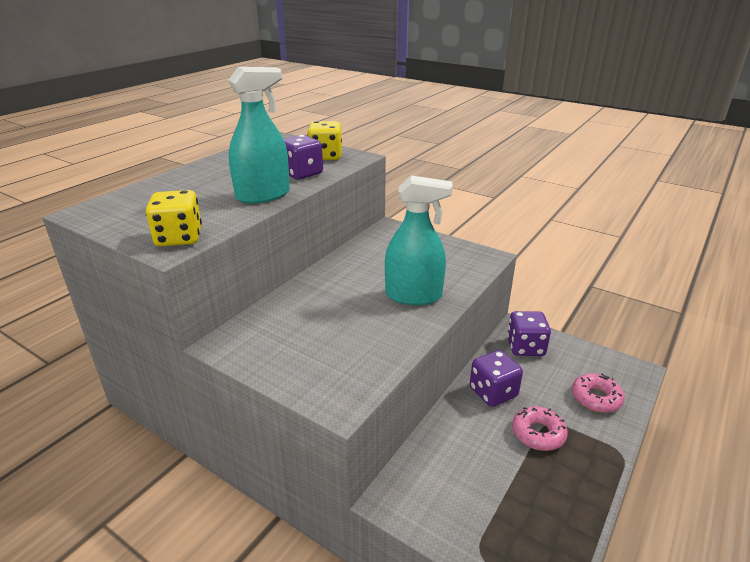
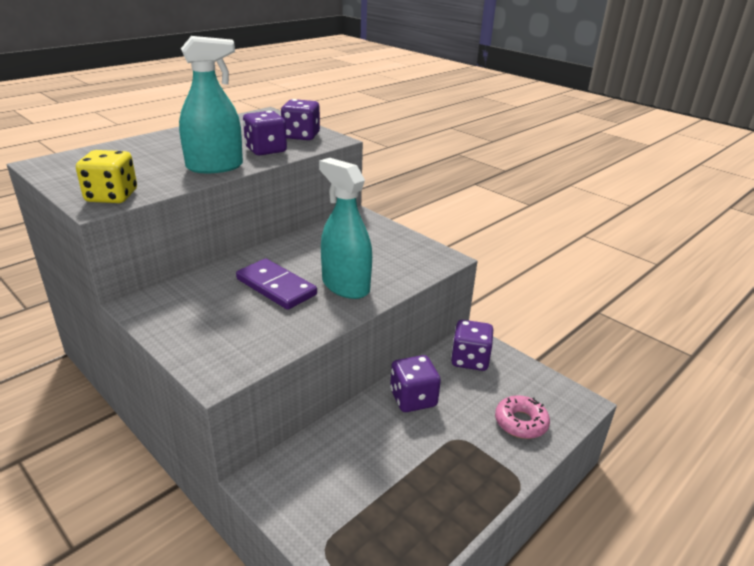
camera: 10 degrees right, 0 degrees up
(325, 156) = (301, 136): yellow dice -> purple dice
(349, 306) = (276, 287): none -> purple domino
(413, 295) = (345, 286): turquoise spray bottle -> turquoise spray bottle turned 150 degrees counterclockwise
(538, 433) = (440, 447): pink donut -> none

